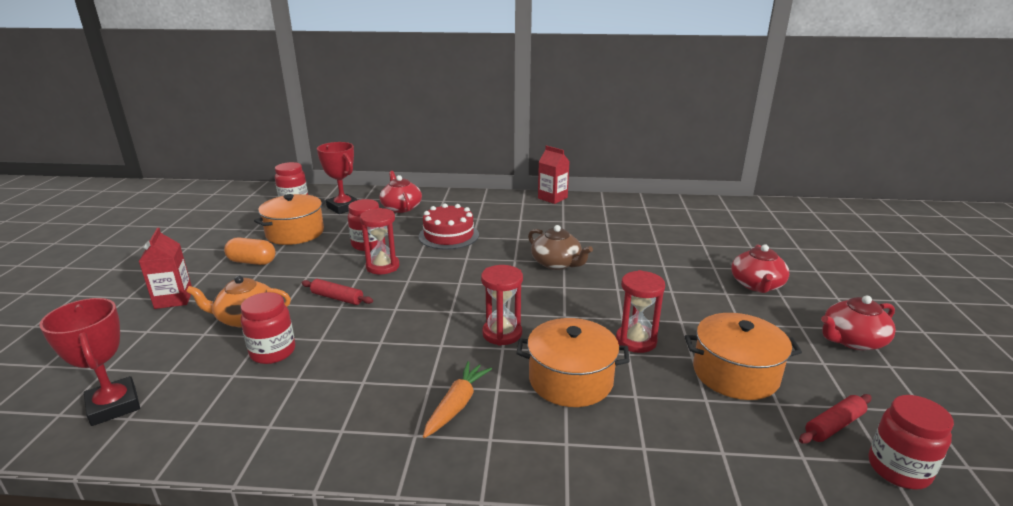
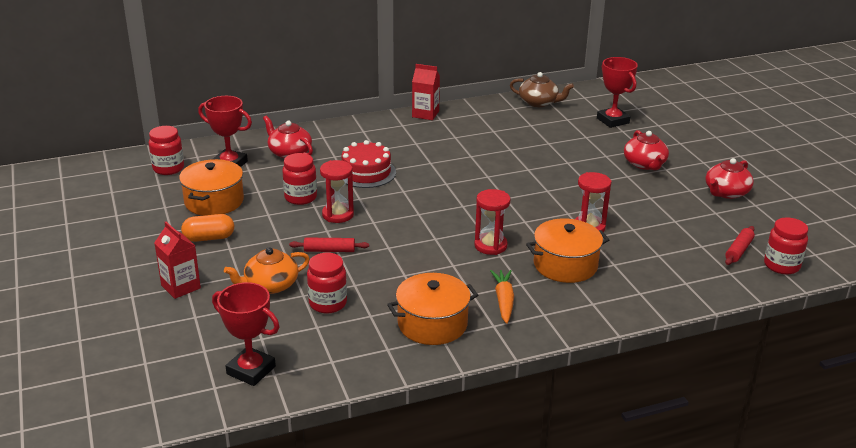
camera: 25 degrees left, 5 degrees up
(557, 263) = (483, 179): brown teapot -> brown teapot (539, 102)
(735, 373) = (666, 233): orange pot -> orange pot (432, 324)
(745, 235) = (612, 120): none -> red trophy

